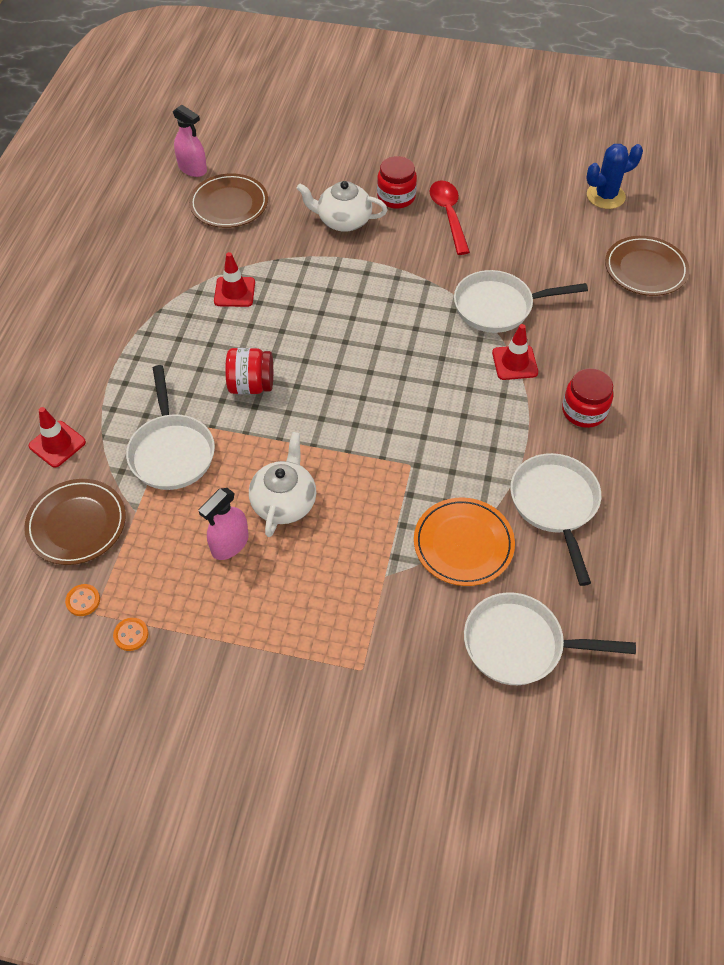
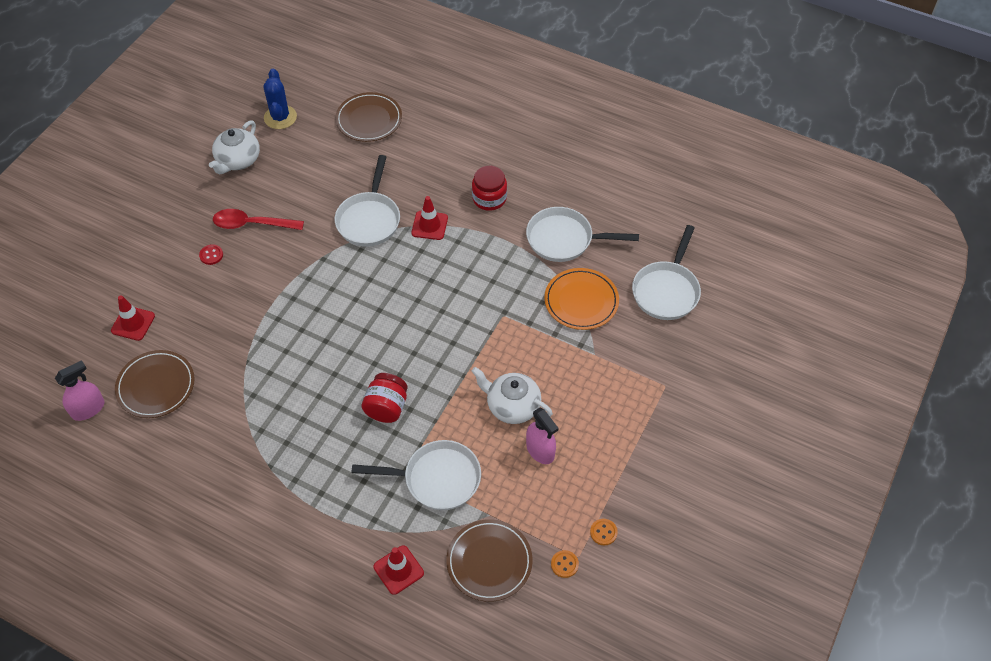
camera: 75 degrees left, 0 degrees up
(234, 292) = (273, 401): red traffic cone -> red traffic cone (133, 323)
(343, 221) = (222, 301): white teapot -> white teapot (238, 160)
(396, 197) = (211, 255): red jar -> red button

